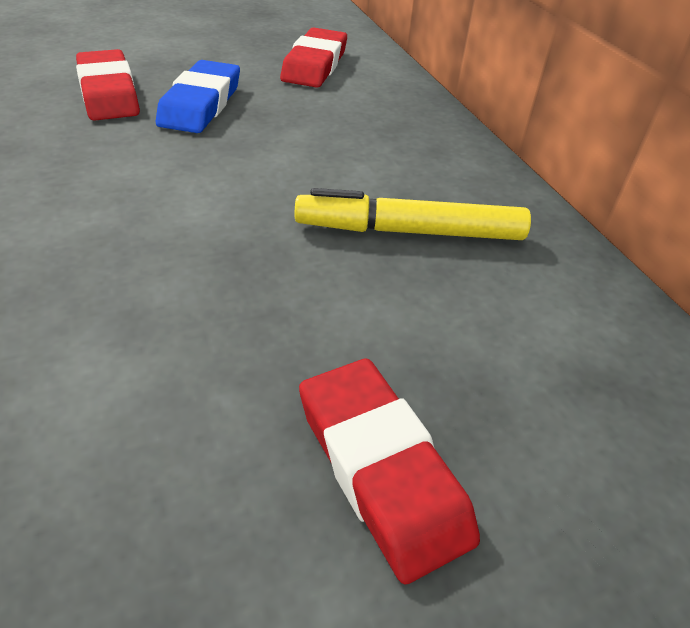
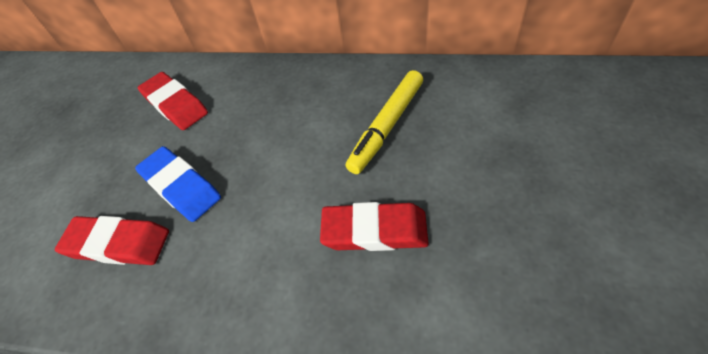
camera: 50 degrees left, 10 degrees up
(381, 469) = (546, 202): red eraser -> red eraser (374, 230)

